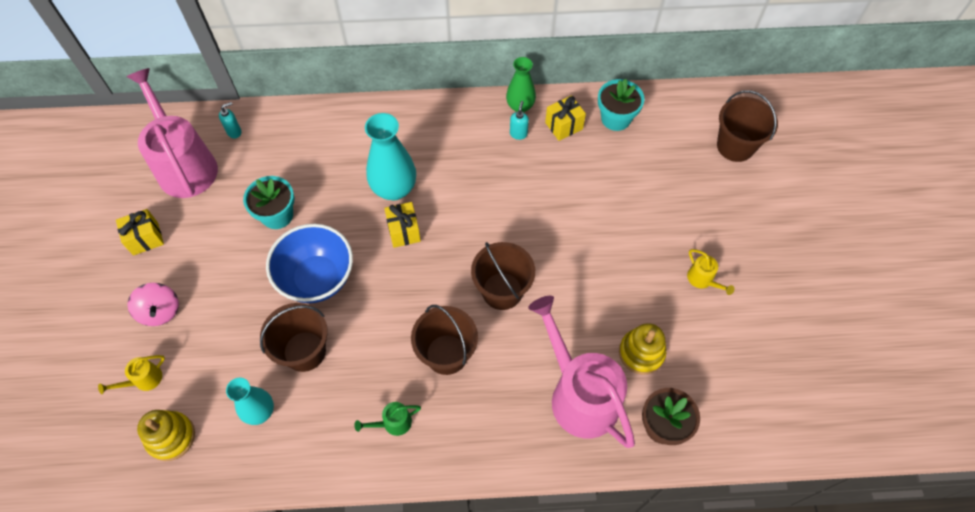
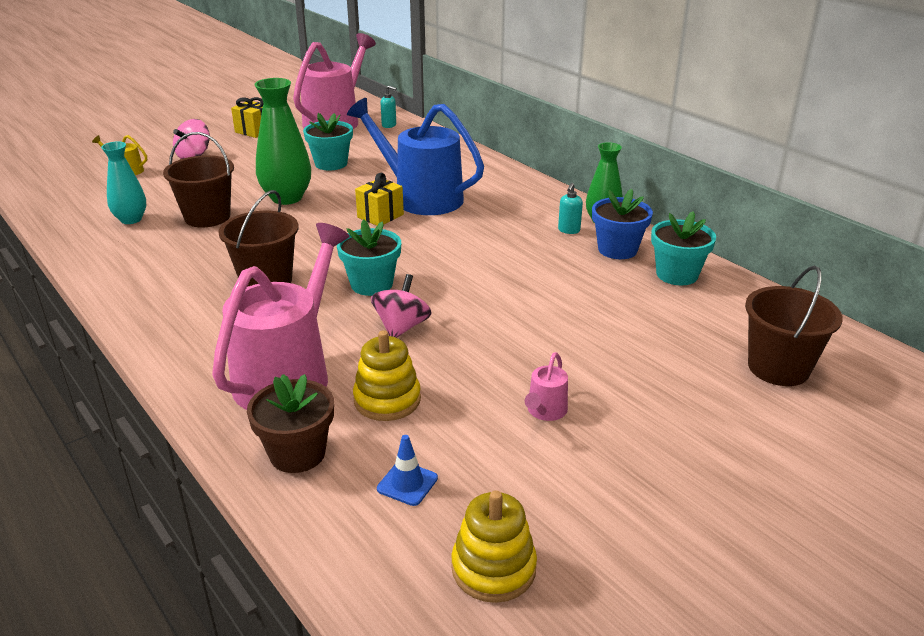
camera: 55 degrees right, 30 degrees down
(171, 437) = (81, 196): yellow stacking toy -> yellow stacking toy (493, 568)
(317, 278) = (287, 198): blue bowl -> green vase
(393, 423) = (164, 280): green watering can -> none
(394, 189) = (420, 197): turquoise vase -> blue watering can
(502, 291) = (371, 284): brown bucket -> turquoise flower pot
(518, 134) = (569, 230): turquoise soap dispenser -> turquoise soap dispenser turned 135 degrees clockwise
(564, 126) = (617, 249): yellow gift -> blue flower pot
(569, 302) = (402, 327): none -> pink spinning top
(703, 280) = (545, 412): yellow watering can -> pink watering can
(721, 383) = (407, 483): none -> blue traffic cone

